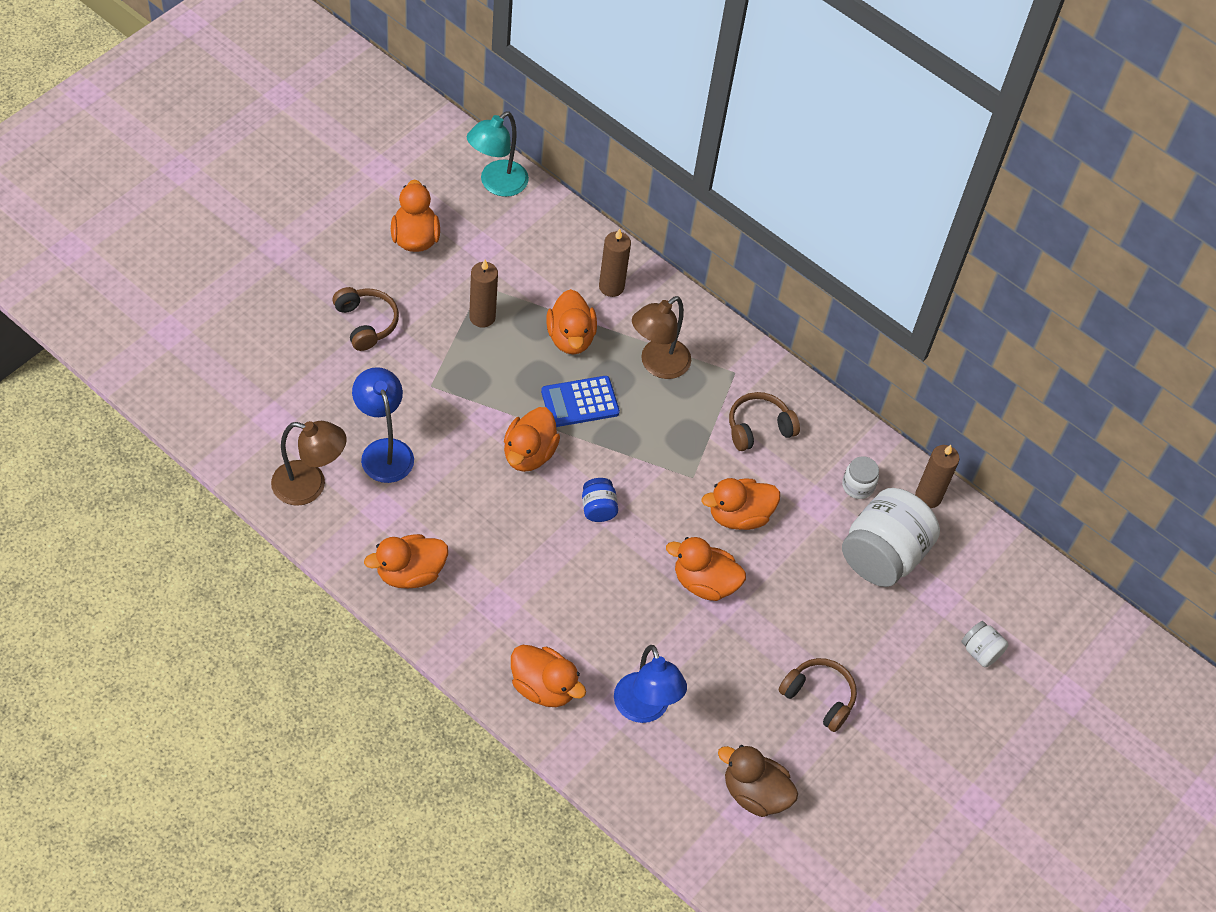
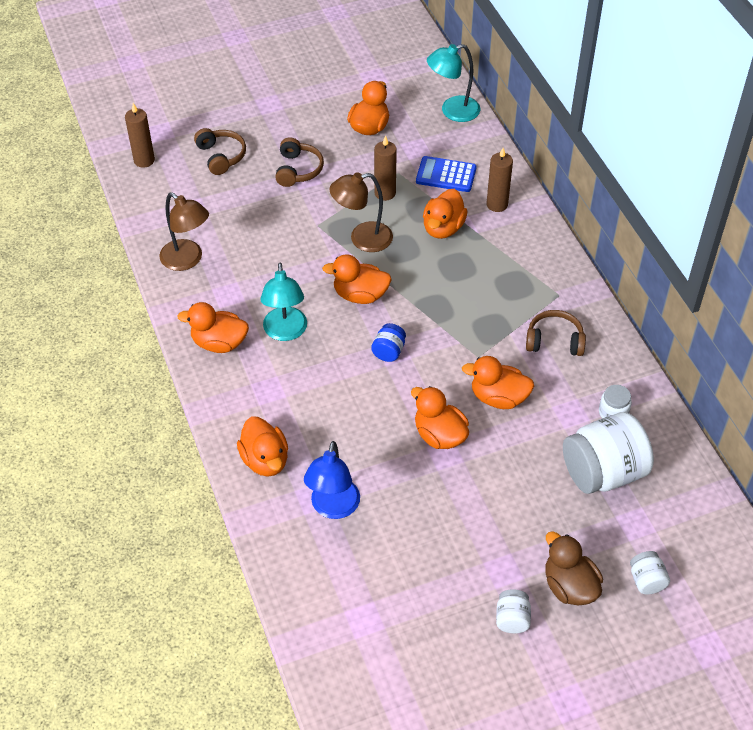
camera: 35 degrees right, 5 degrees down
(384, 451) = (255, 256): blue lamp -> none
(474, 530) = (285, 332): none -> turquoise lamp
(529, 454) = (360, 295): orange duck -> orange duck turned 45 degrees clockwise
(580, 402) = (422, 274): blue calculator -> blue calculator (446, 175)
(657, 365) = (499, 269): brown lamp -> brown lamp (362, 239)
(754, 793) = (382, 608): brown duck -> brown duck (569, 586)
(819, 697) = (481, 558): brown headphones -> brown headphones (221, 156)
(881, 747) = (512, 619): none -> white jar
(928, 497) = (670, 443): brown candle -> brown candle (144, 160)

